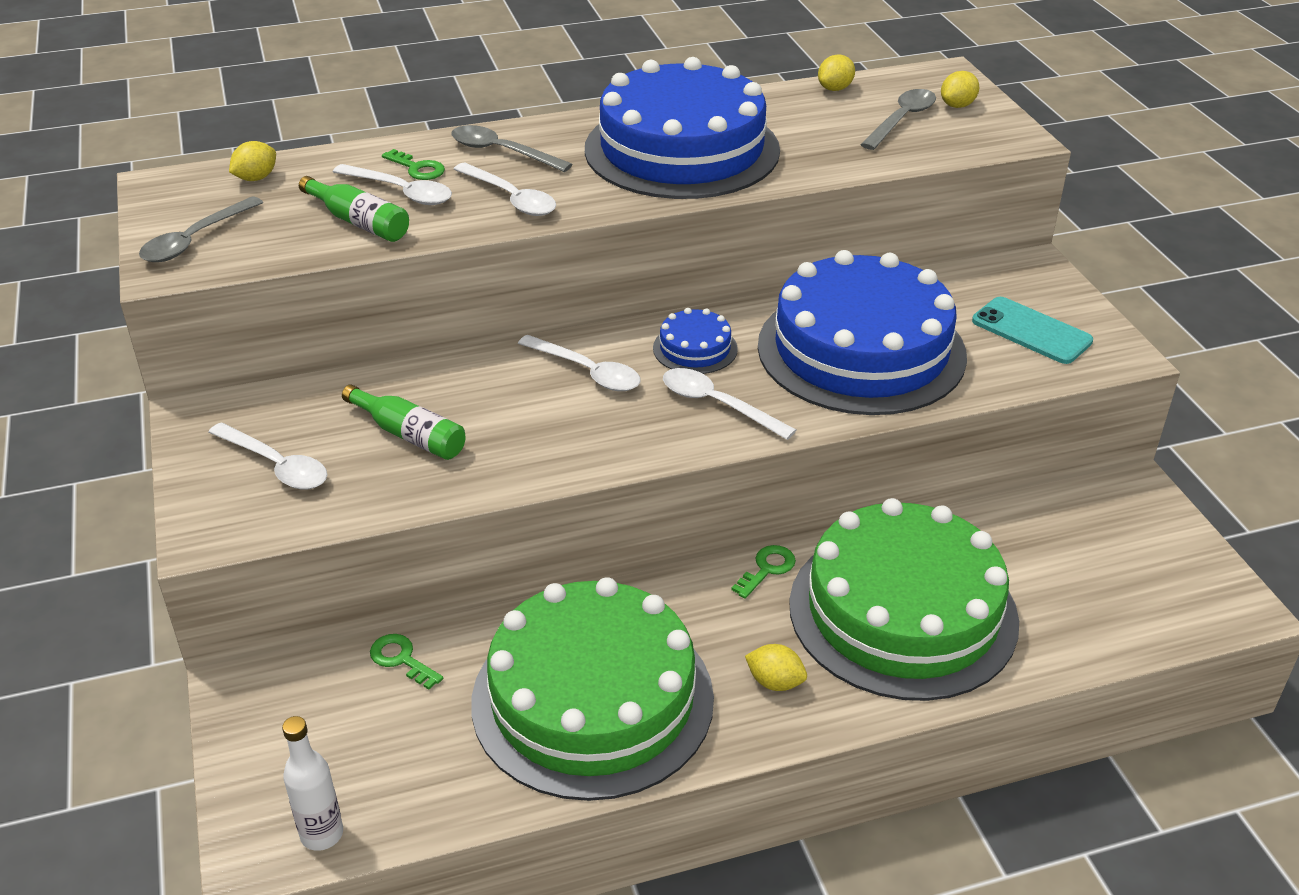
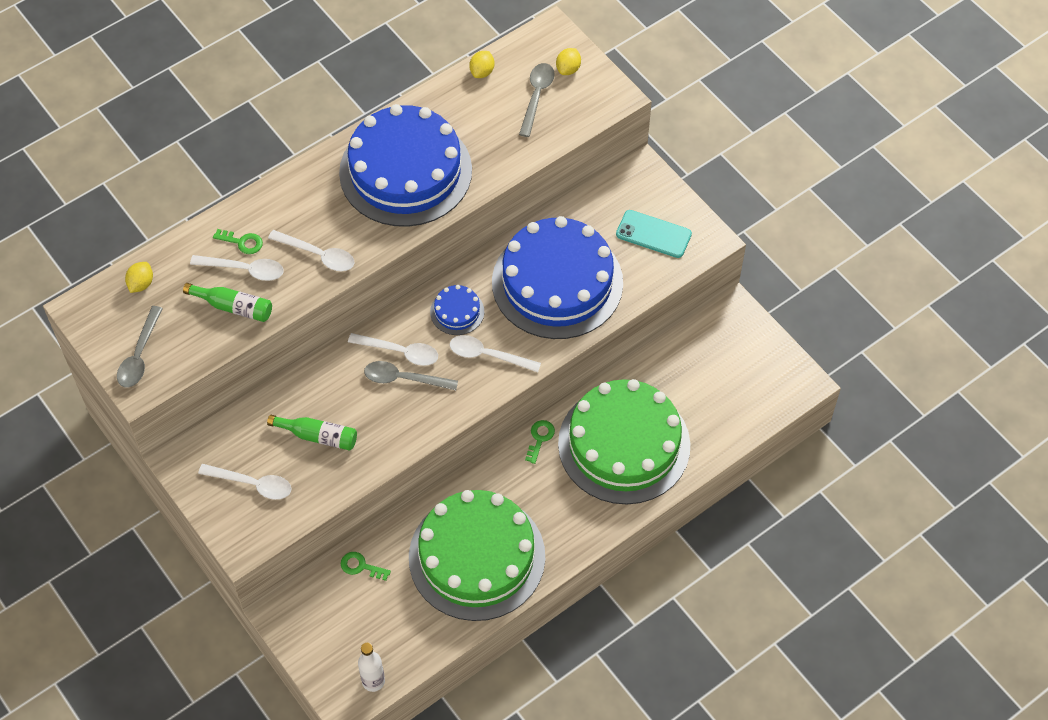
camera: 20 degrees left, 20 degrees up
(502, 152) = (289, 208): grey spoon -> grey spoon (404, 379)
(775, 682) = (569, 514): yellow lemon -> none

